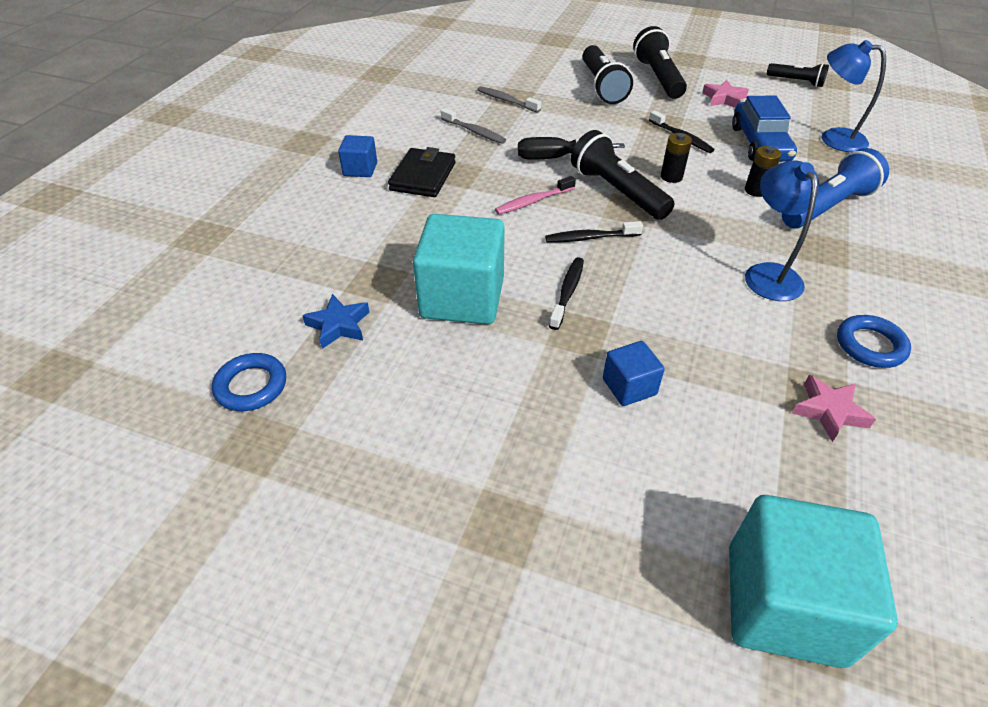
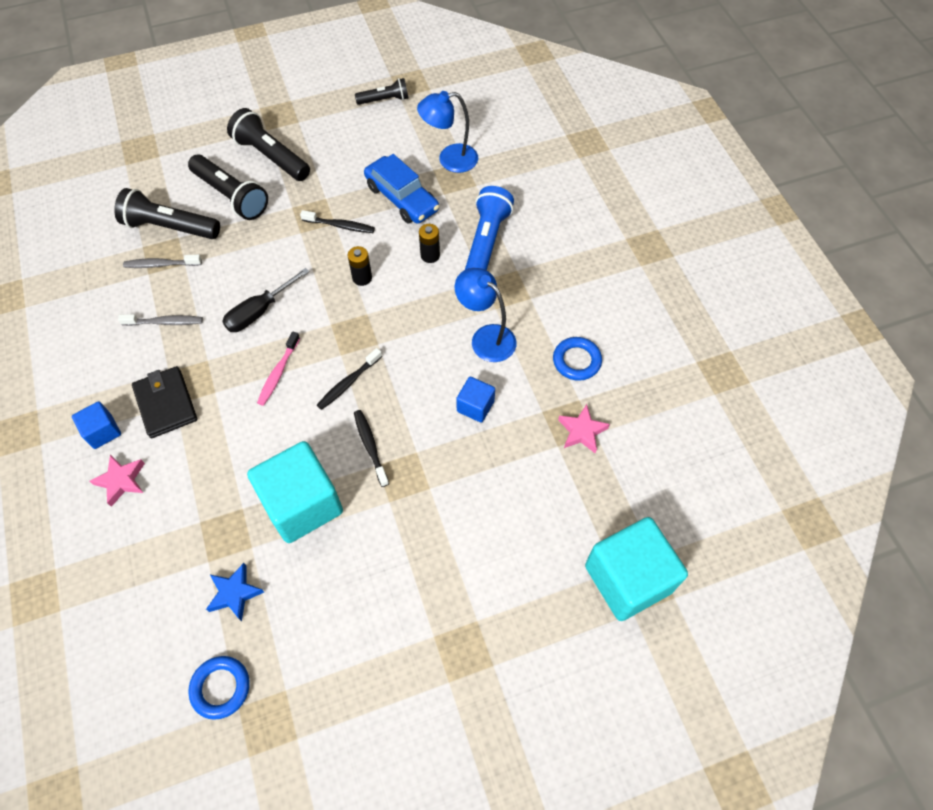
camera: 40 degrees left, 15 degrees up
(617, 192) = (334, 320): black flashlight -> black flashlight (170, 227)
(629, 387) = (464, 497): blue cube -> blue cube (475, 406)
(724, 98) = (342, 155): pink star -> pink star (121, 481)

